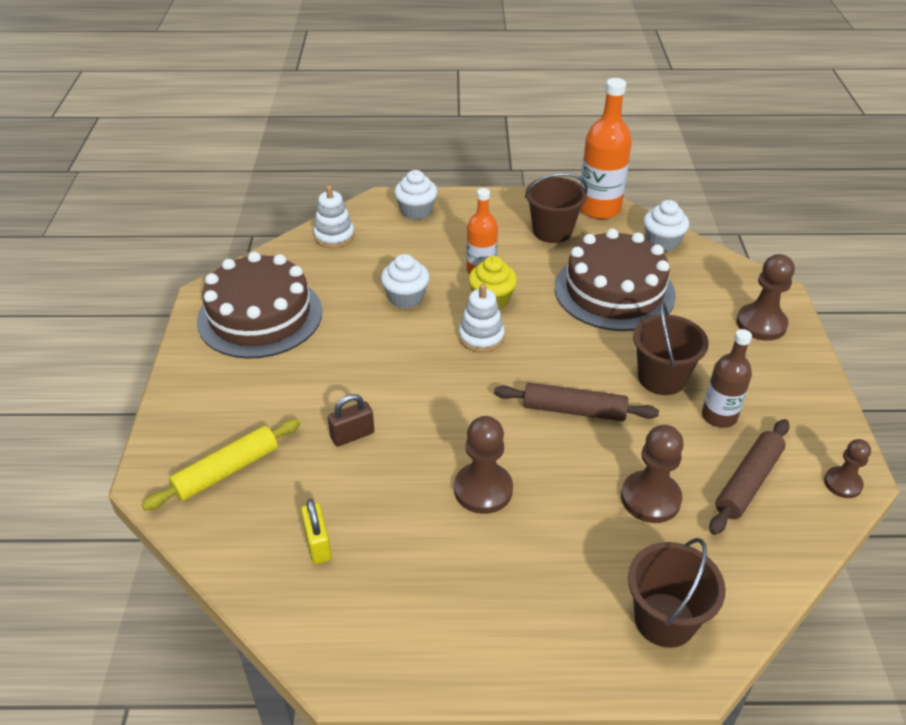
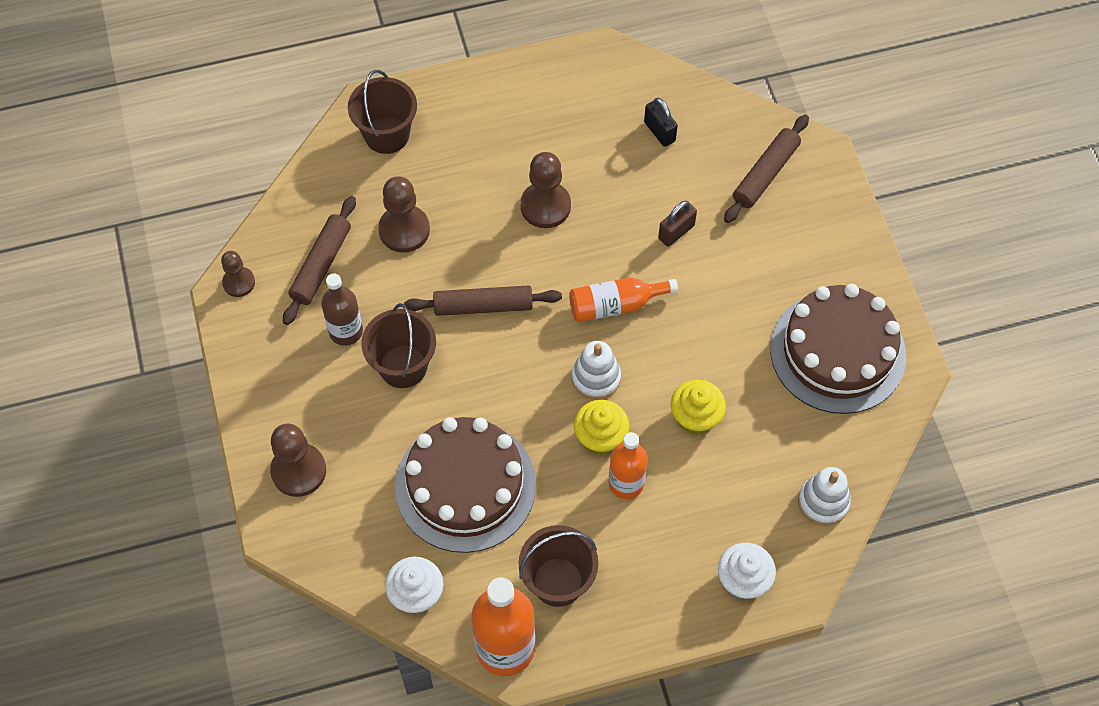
camera: 165 degrees right, 20 degrees up
(226, 471) = (765, 174): yellow rolling pin -> brown rolling pin
(318, 544) = (659, 131): yellow padlock -> black padlock
(406, 297) = (695, 417): white cupcake -> yellow cupcake
(442, 386) = (615, 305): none -> orange bottle

